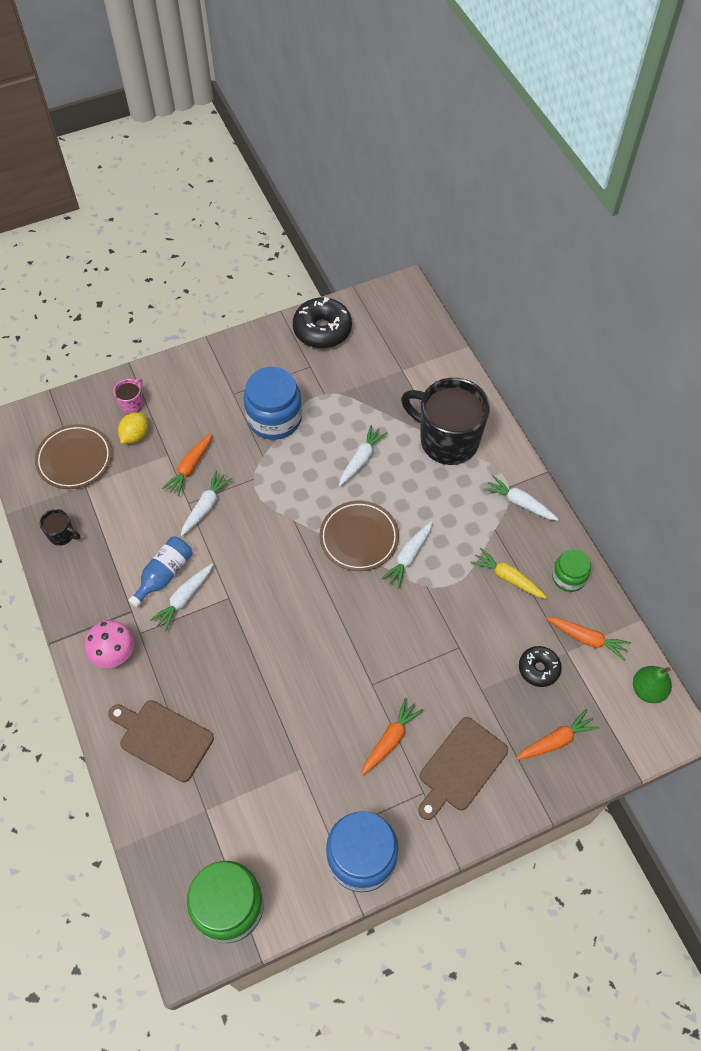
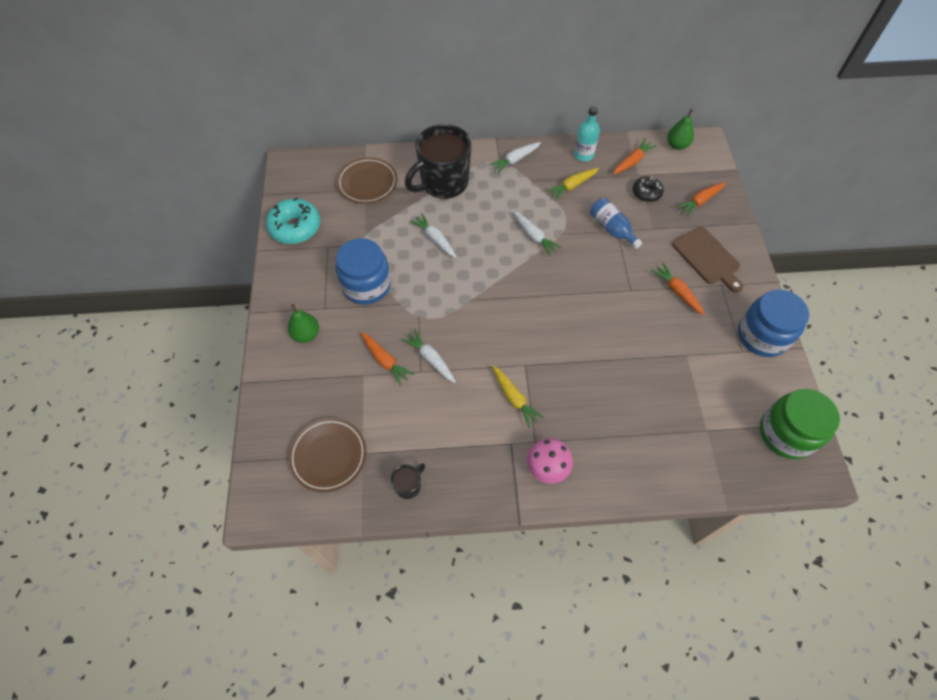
camera: 70 degrees left, 0 degrees up
(132, 404) = (292, 390): pink mug -> none
(135, 435) = (329, 396): yellow lemon -> none
(163, 738) = (638, 447): brown cutting board -> none
(164, 575) = (485, 408): blue bottle -> blue bottle (612, 229)
(184, 599) = (514, 398): white carrot -> yellow carrot
(197, 390) = (306, 334): none -> green pear
(322, 330) = (295, 227): black donut -> turquoise donut
(359, 538) = (505, 261): brown plate -> brown plate (367, 183)
(556, 740) = (700, 201): orange carrot -> orange carrot turned 120 degrees counterclockwise
(568, 577) = (583, 155): green jar -> turquoise bottle

